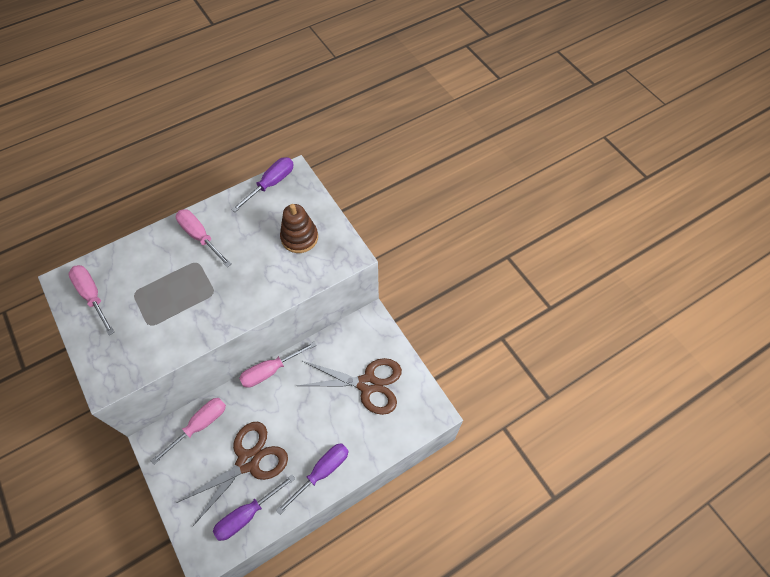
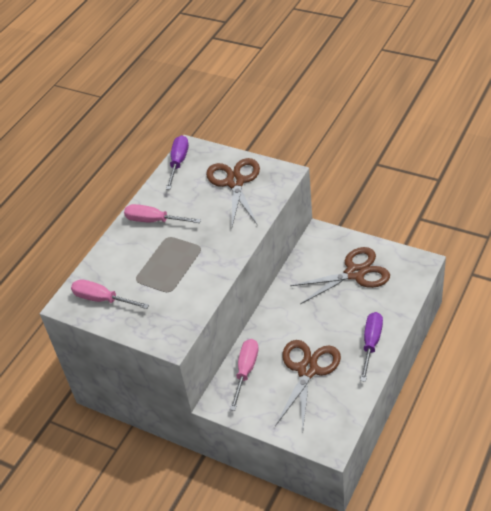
camera: 25 degrees left, 15 degrees down
(247, 514) = (338, 401): purple screwdriver -> none
(270, 370) = (270, 306): pink screwdriver -> none
(299, 237) = (235, 182): brown stacking toy -> brown scissors

